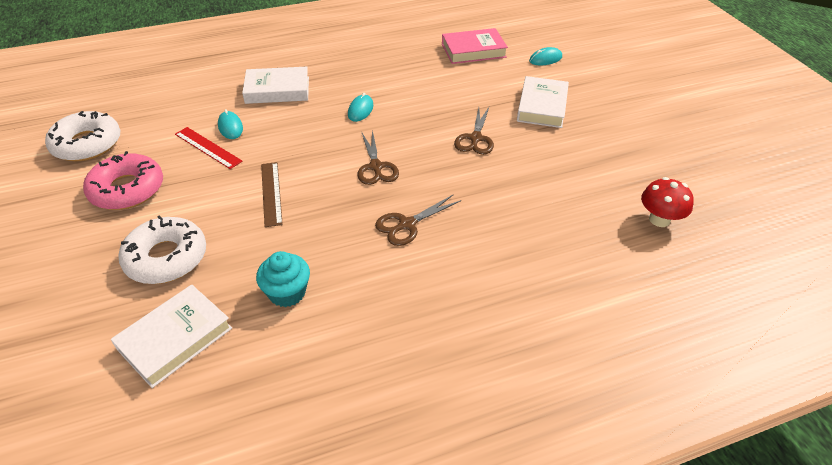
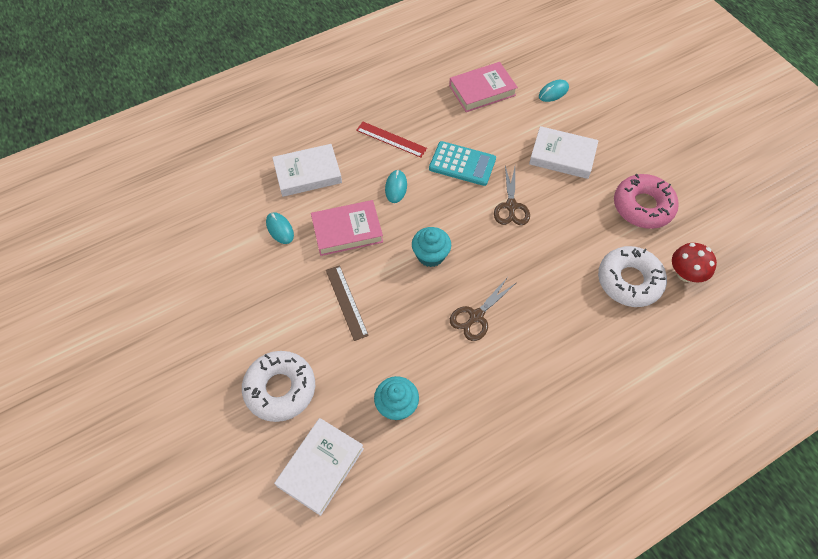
camera: 10 degrees left, 15 degrees up
(87, 144) = (150, 273): white donut -> white donut (629, 281)
(127, 189) = (213, 320): pink donut -> pink donut (643, 206)
(208, 147) = (268, 258): red ruler -> red ruler (391, 139)
(297, 137) = (347, 231): none -> pink book
(376, 167) = (430, 255): brown scissors -> turquoise cupcake
(435, 100) = (462, 164): none -> turquoise calculator
(542, 106) = (562, 156): white book -> white book turned 75 degrees counterclockwise

